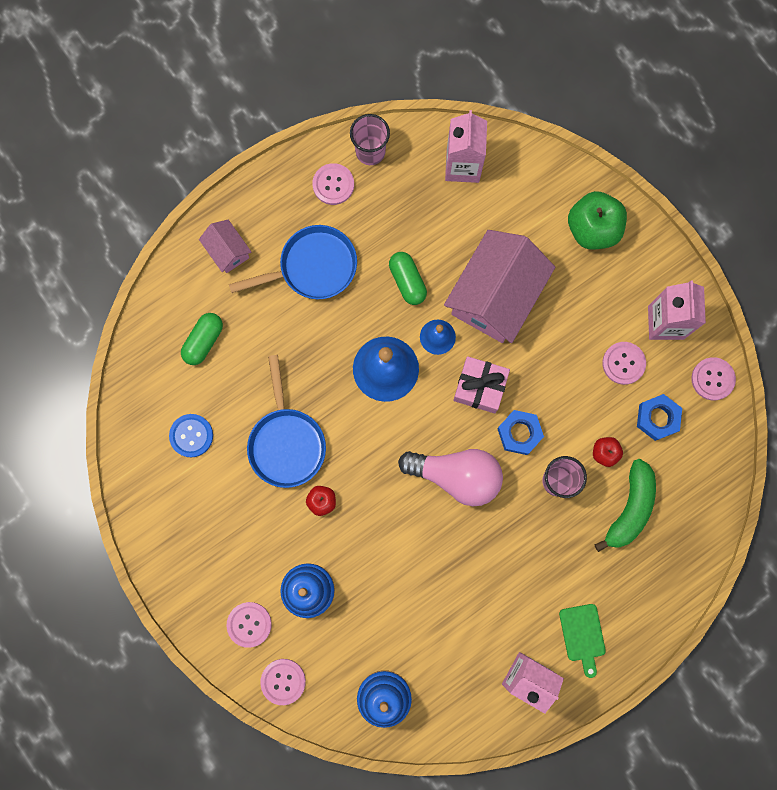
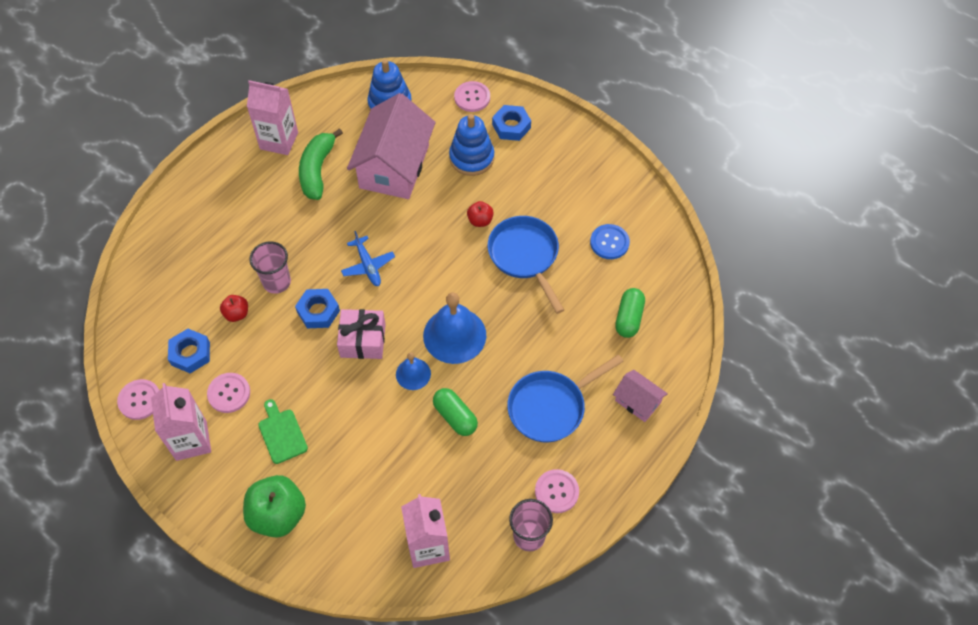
camera: 165 degrees right, 20 degrees down
(249, 624) = (511, 126): pink button -> blue nut
(456, 476) = (368, 265): pink light bulb -> blue plane
(495, 295) = (365, 424): pink house -> pink house (394, 166)
(582, 635) = (236, 177): green cutting board -> green cutting board (281, 433)
(629, 508) = (208, 276): green banana -> green banana (317, 170)

